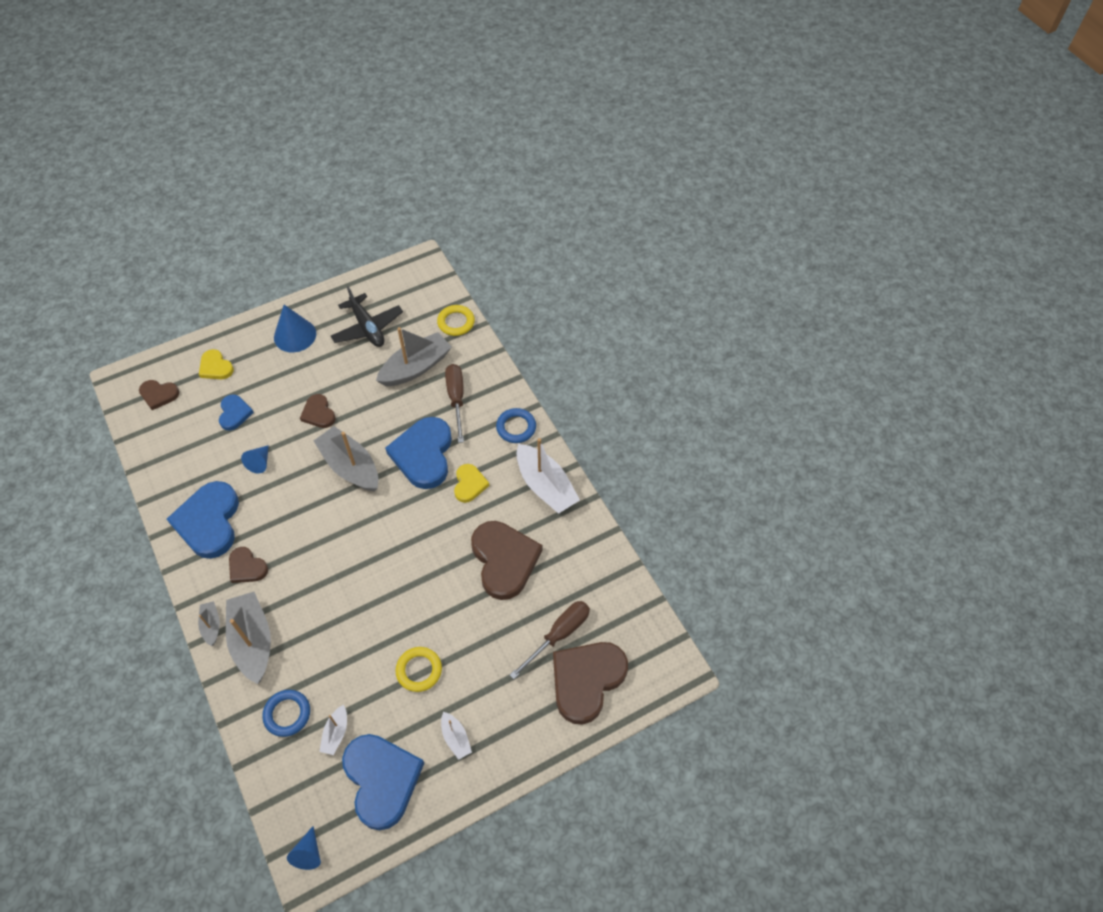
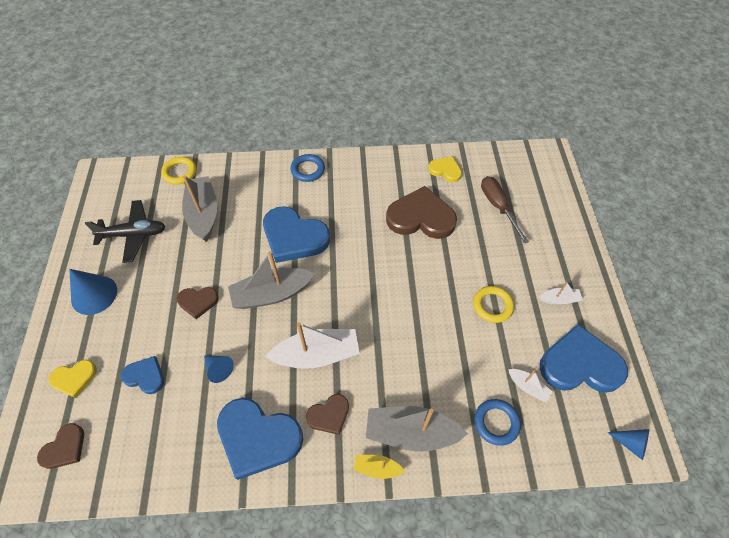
camera: 65 degrees left, 0 degrees up
(211, 625) = (377, 468): grey boat -> yellow boat
(456, 399) = (255, 197): brown screwdriver -> none
(469, 484) = (341, 216): yellow heart -> yellow heart (445, 170)
(545, 486) = (370, 171): white boat -> white boat (317, 355)
(586, 680) = (539, 204): brown heart -> none

